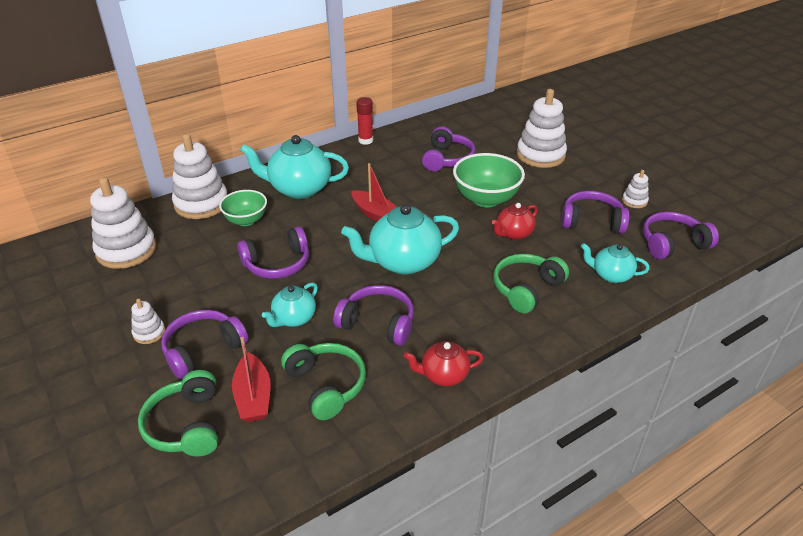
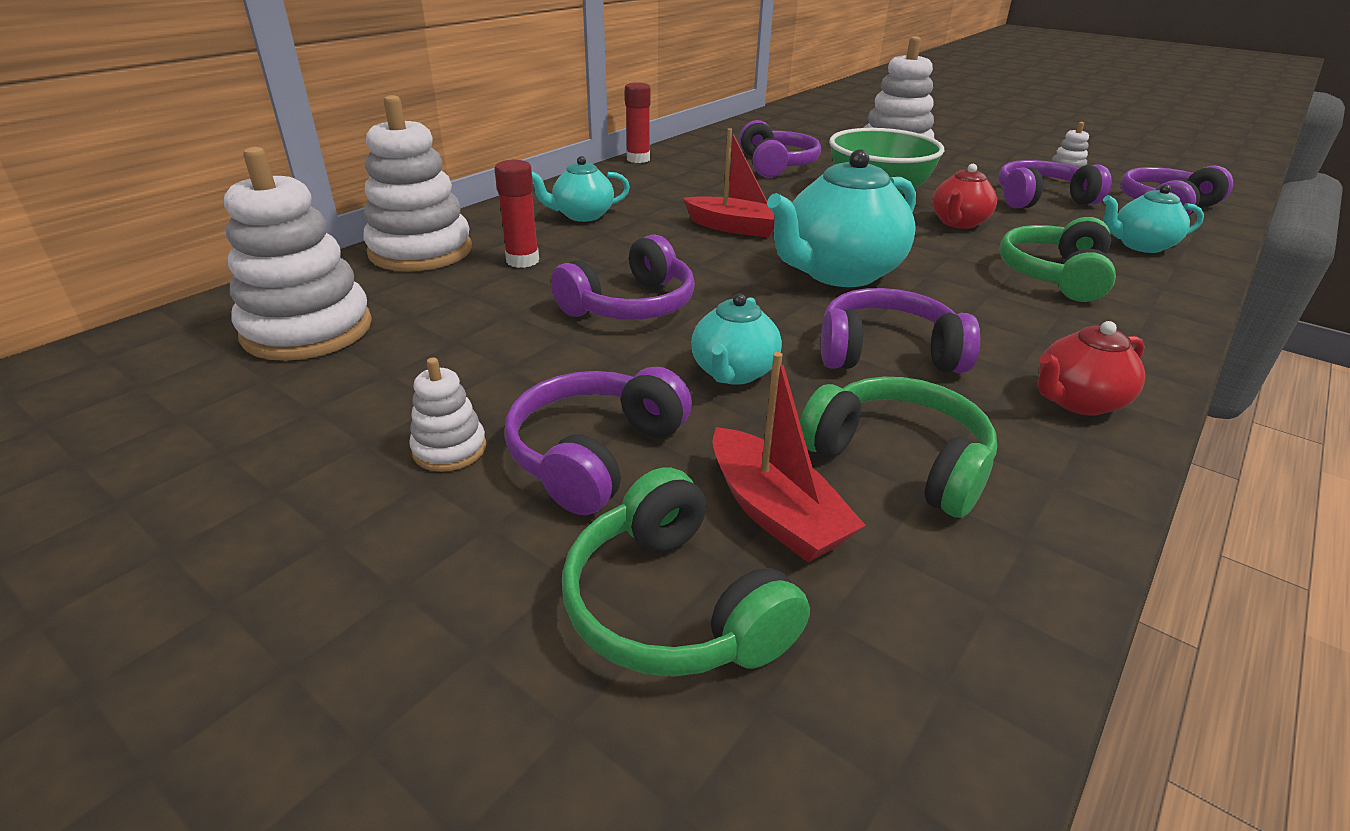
camera: 20 degrees left, 5 degrees down
(246, 220) = (522, 261): green bowl -> red glue stick
(299, 188) = (582, 215): turquoise teapot -> turquoise teapot, size x0.56

